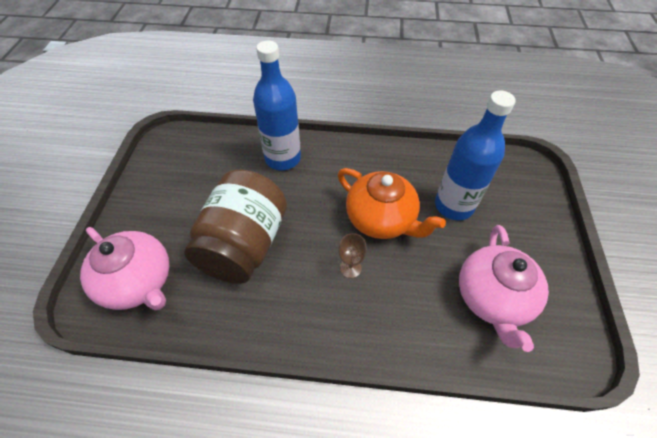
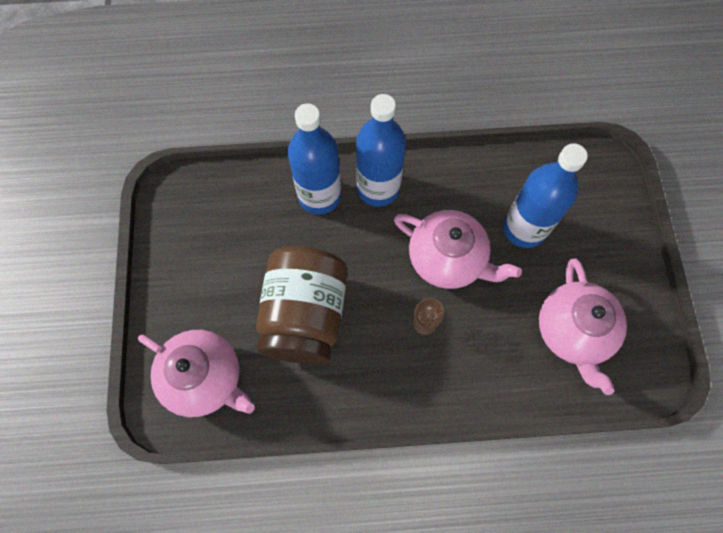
camera: 10 degrees left, 15 degrees up
(332, 159) = (378, 188): none -> blue bottle
(381, 219) = (447, 259): orange teapot -> pink teapot

